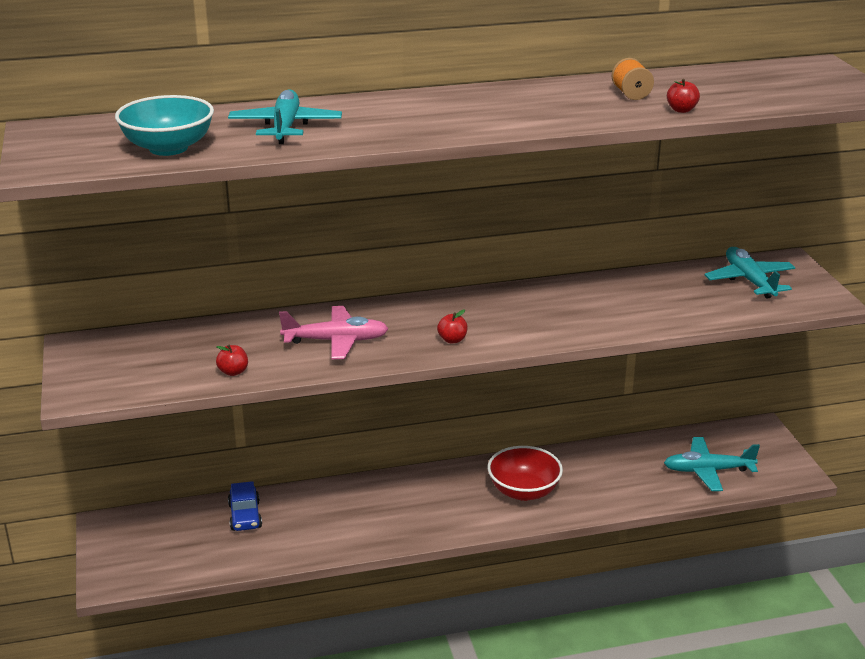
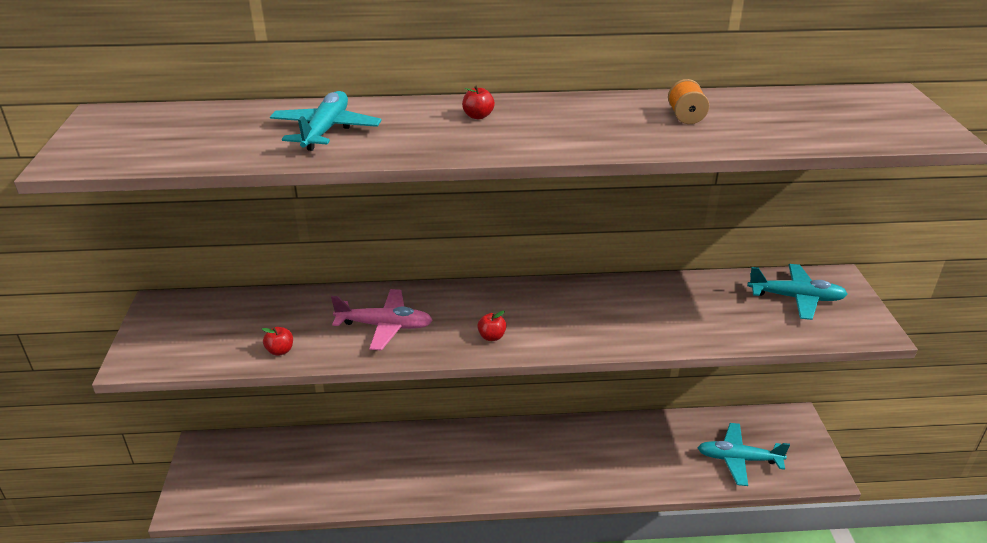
camera: 10 degrees right, 5 degrees up
(168, 148) = (202, 146): turquoise bowl -> none
(245, 516) = (316, 453): blue car -> none
(524, 491) = (564, 459): red bowl -> none
(681, 110) = (733, 140): red apple -> red apple (478, 116)
(749, 280) = (796, 298): turquoise plane -> turquoise plane turned 105 degrees clockwise

